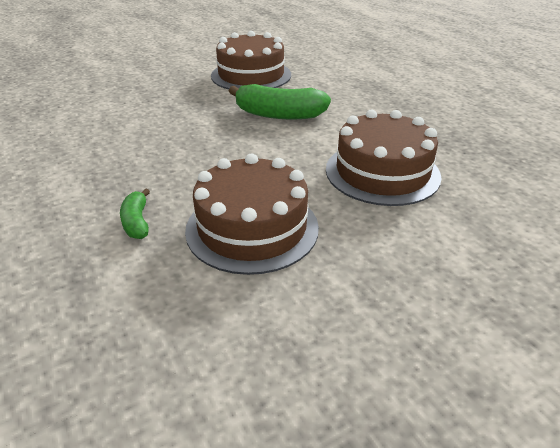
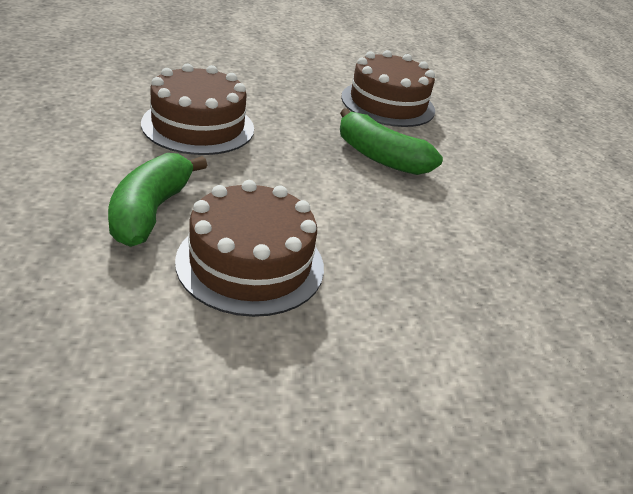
camera: 20 degrees right, 0 degrees up
(137, 222) = (150, 211): green banana -> green banana, size x1.92
(382, 172) = (438, 264): brown cake -> brown cake (198, 126)

